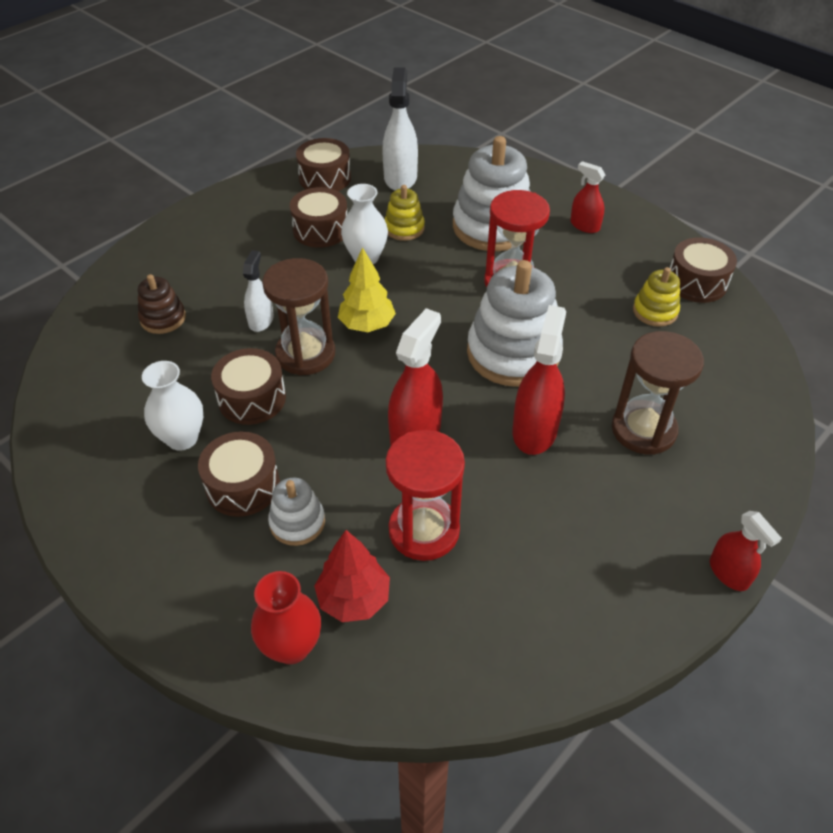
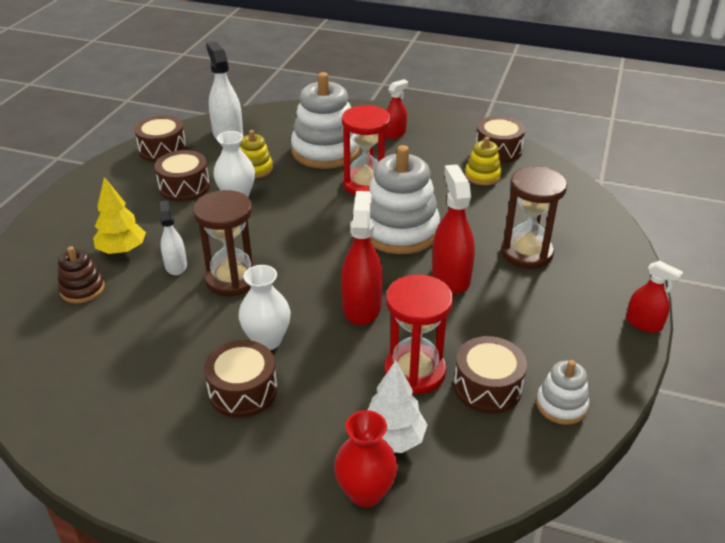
camera: 25 degrees left, 10 degrees down
(182, 438) = (163, 374): white vase -> white vase (267, 340)
(252, 398) = (207, 325): brown drum -> brown drum (487, 387)
(297, 522) = (308, 401): white stacking toy -> white stacking toy (561, 405)
(354, 599) = (393, 439): red tree -> white tree
(367, 325) = (270, 244): yellow tree -> yellow tree (122, 250)
(584, 225) = (394, 134): red spray bottle -> red spray bottle turned 120 degrees clockwise

